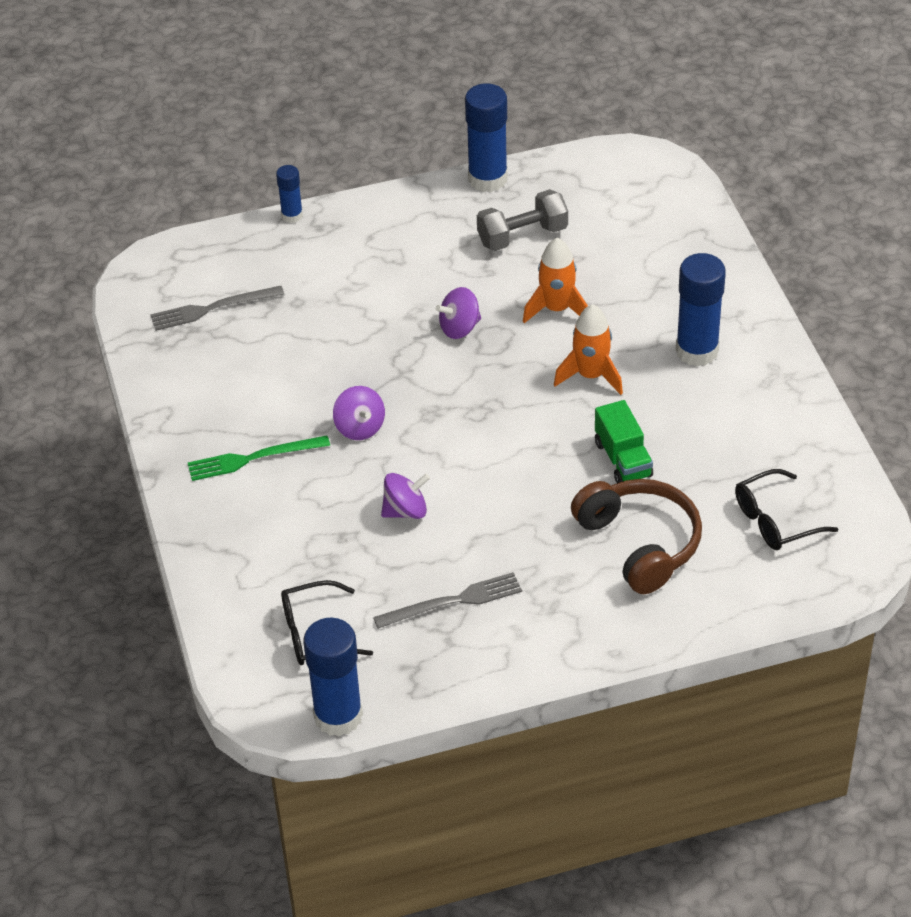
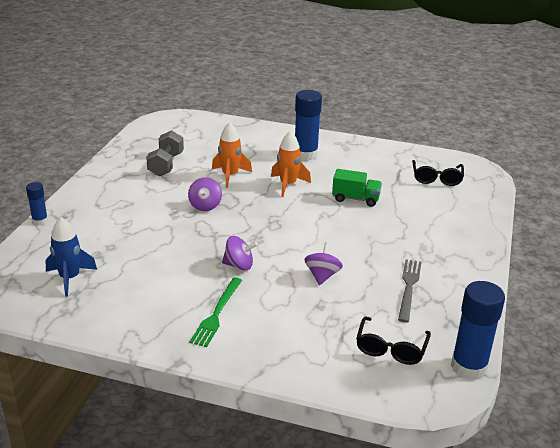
camera: 60 degrees left, 15 degrees down
(212, 308) = (70, 278): grey fork -> blue rocket
(487, 179) = (111, 157): blue glue stick -> none
(639, 544) = (418, 216): brown headphones -> none

